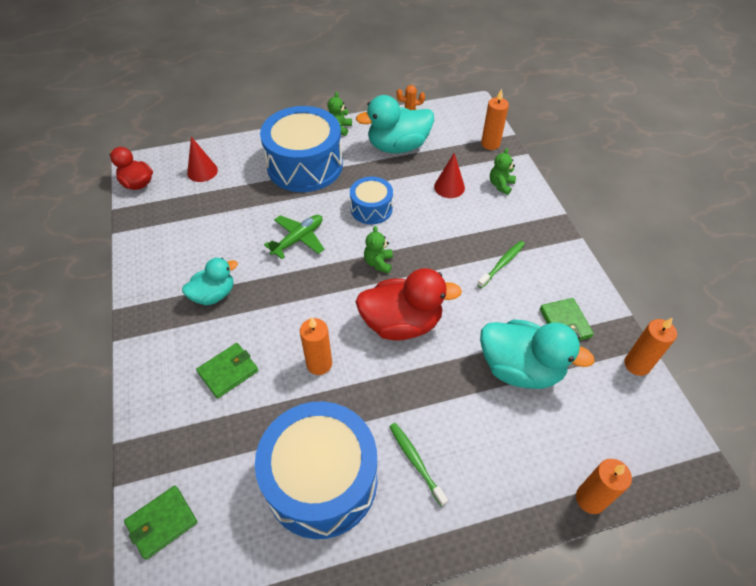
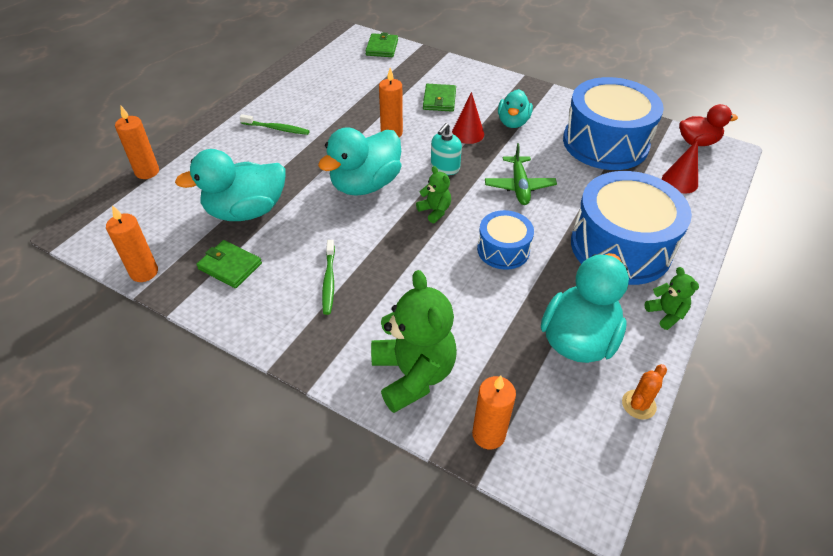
camera: 135 degrees right, 5 degrees down
(321, 480) = (323, 95): blue drum -> blue drum (605, 143)
(325, 293) = (445, 167): none -> turquoise soap dispenser
(401, 323) = (365, 184): red duck -> turquoise duck
(449, 187) = (463, 328): red cone -> red cone (467, 133)
(501, 185) = (413, 374): green teddy bear -> green teddy bear, size x2.06

